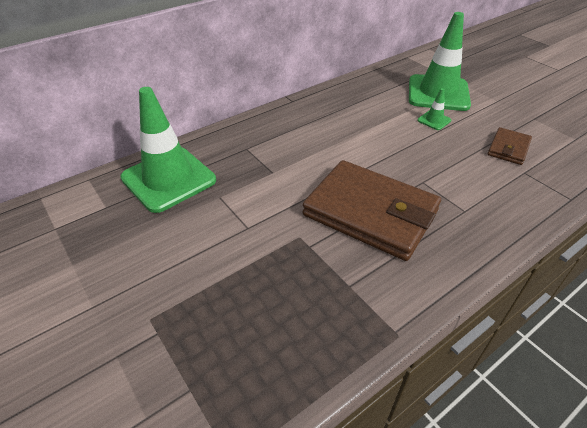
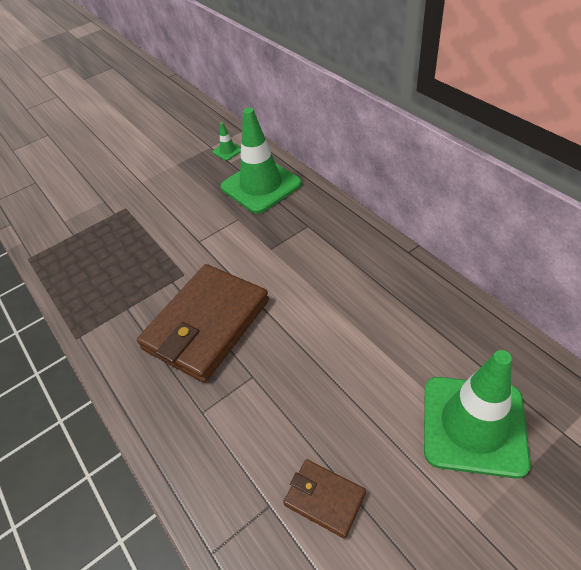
camera: 95 degrees right, 5 degrees up
(434, 120) = (388, 407): green traffic cone -> green traffic cone (227, 151)

